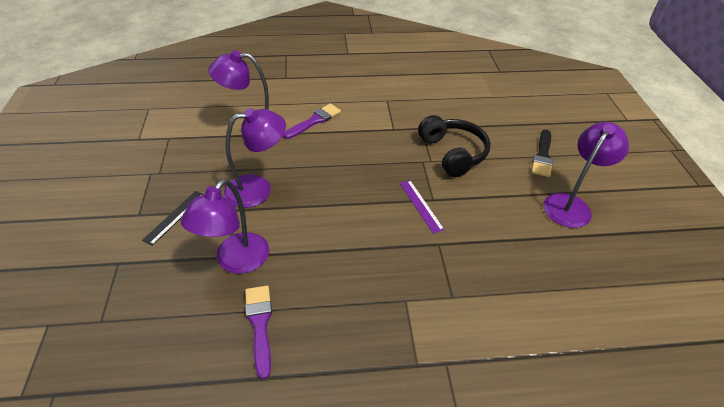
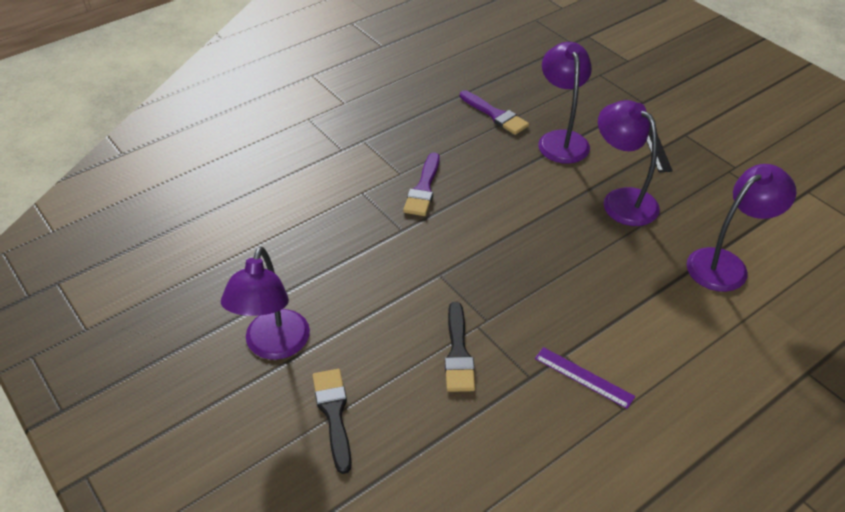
camera: 150 degrees right, 0 degrees up
(258, 189) = (621, 200): purple lamp -> purple lamp turned 105 degrees clockwise
(314, 121) = (672, 313): purple brush -> purple brush (423, 188)
(421, 205) = (447, 260): purple ruler -> purple ruler (584, 377)
(453, 153) = (458, 353): black headphones -> black brush

